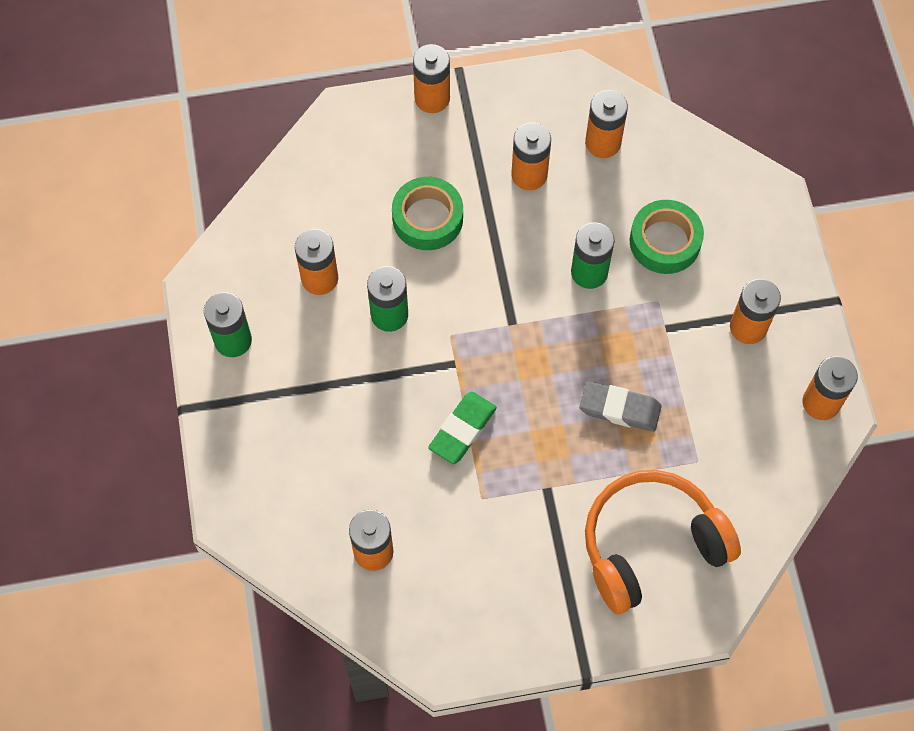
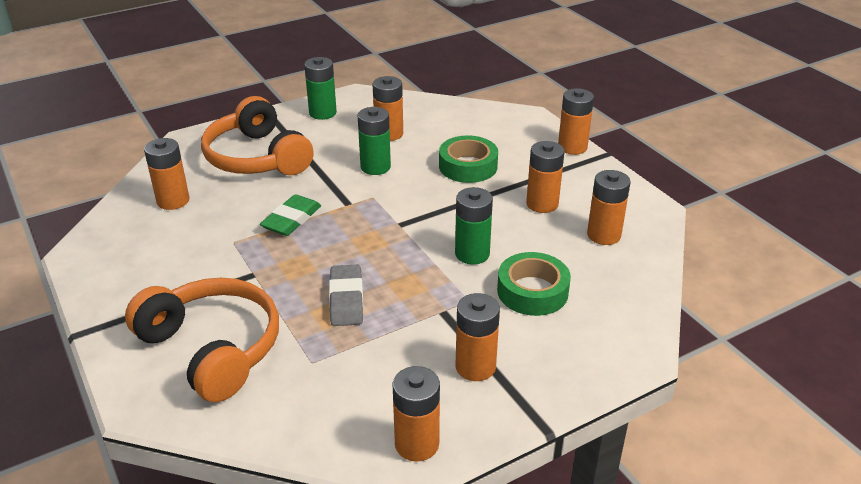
camera: 70 degrees right, 30 degrees down
(313, 441) = (257, 158): none -> orange headphones
(462, 430) = (291, 219): green eraser -> green eraser turned 75 degrees counterclockwise

